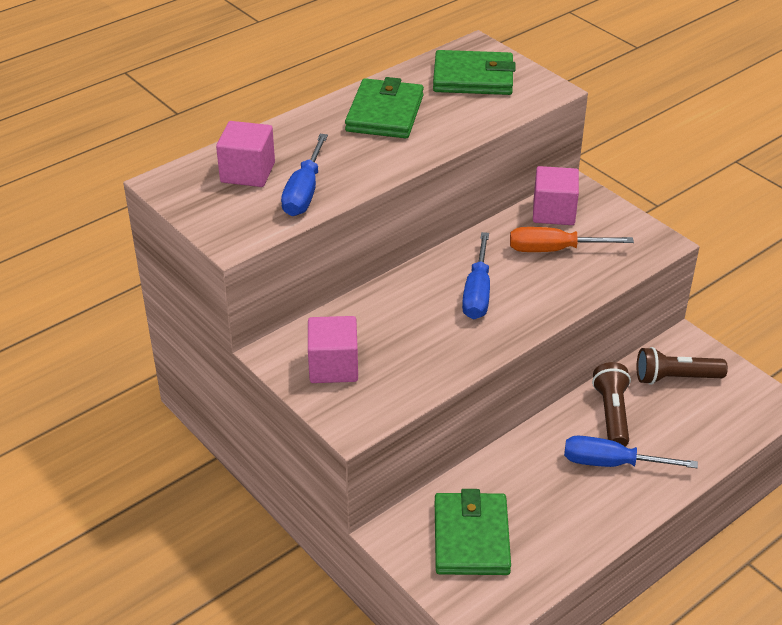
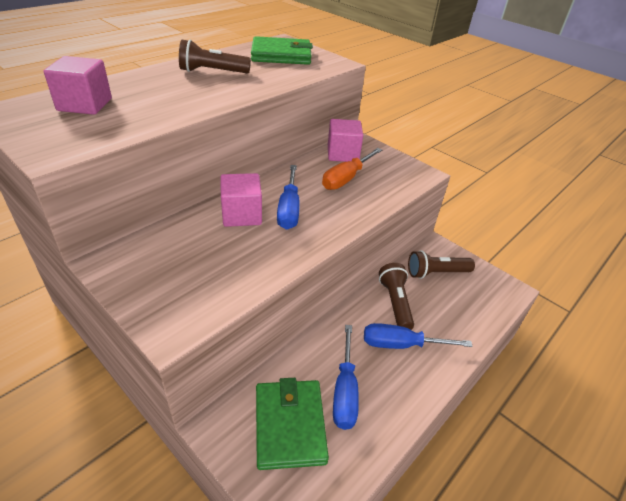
camera: 10 degrees left, 0 degrees up
(304, 192) = (133, 118): blue screwdriver -> blue screwdriver (344, 391)
(333, 366) = (159, 273): pink cube -> pink cube (242, 215)
(385, 113) = (212, 72): green wallet -> brown flashlight
(554, 250) = (346, 178): orange screwdriver -> orange screwdriver turned 45 degrees counterclockwise

